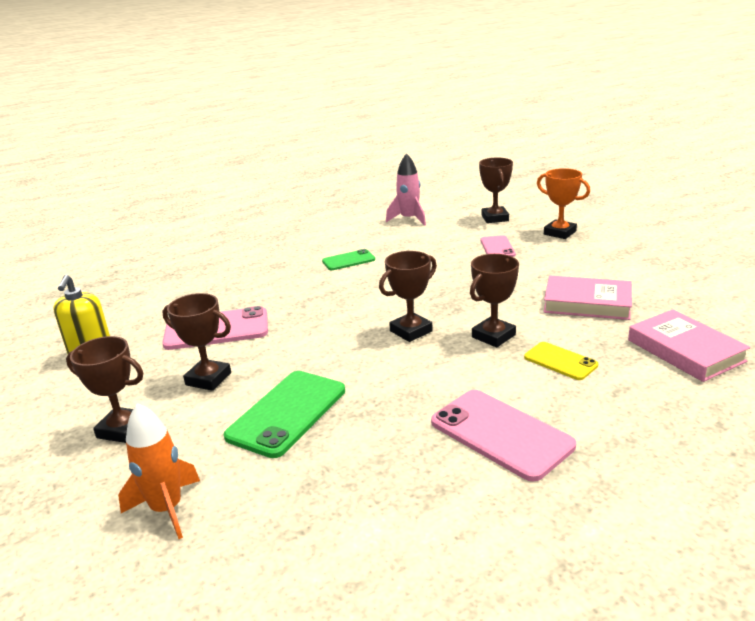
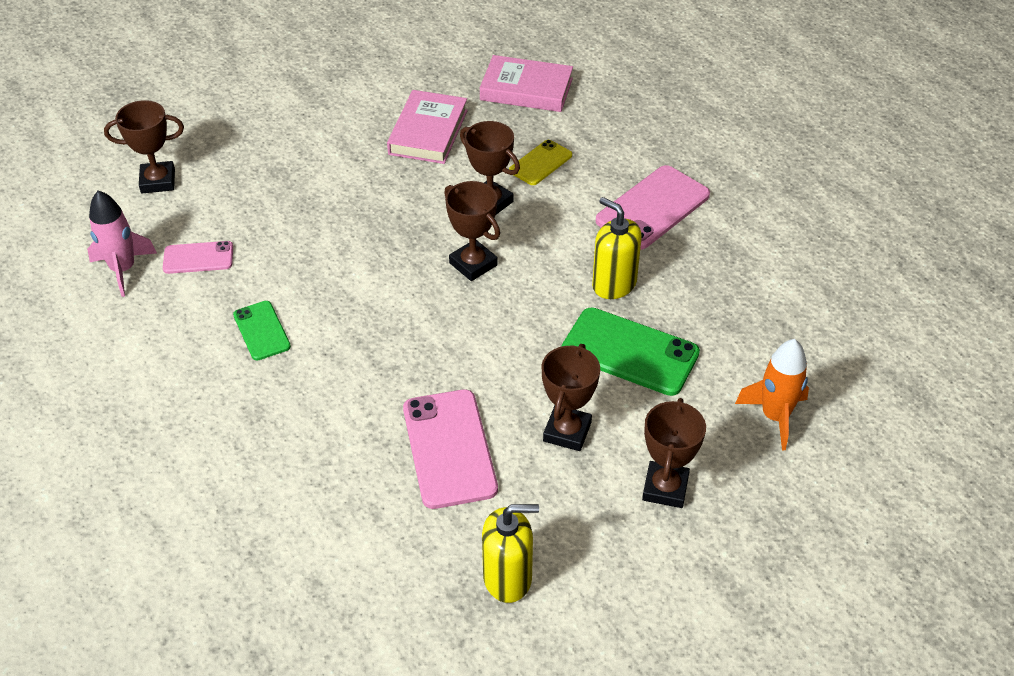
camera: 95 degrees left, 20 degrees up
(380, 405) = (614, 284): none -> yellow soap dispenser
(497, 247) = (263, 185): pink phone -> pink phone (198, 258)
(559, 233) = (234, 129): orange trophy -> none
(685, 351) = (526, 89): pink book -> pink book turned 45 degrees clockwise

